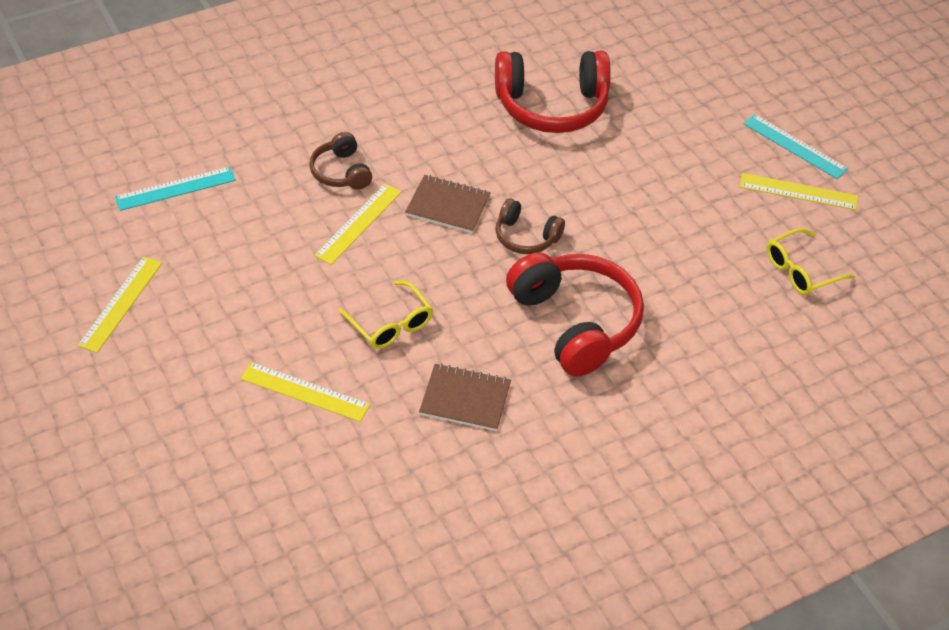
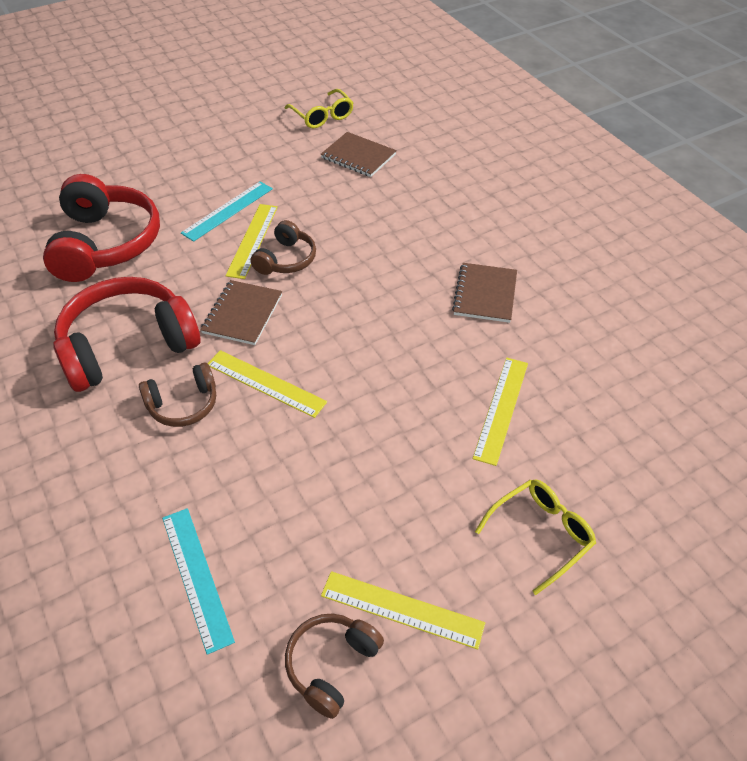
camera: 90 degrees left, 0 degrees up
(89, 262) = (331, 665): none -> brown headphones
(391, 324) = (404, 349): yellow glasses -> yellow glasses (541, 534)
(575, 323) = (388, 229): red headphones -> red headphones (128, 346)
(716, 302) = (358, 156): none -> brown notebook
(795, 146) = (184, 111): turquoise ruler -> turquoise ruler (227, 210)
(798, 192) = (237, 112): yellow ruler -> yellow ruler (253, 240)

